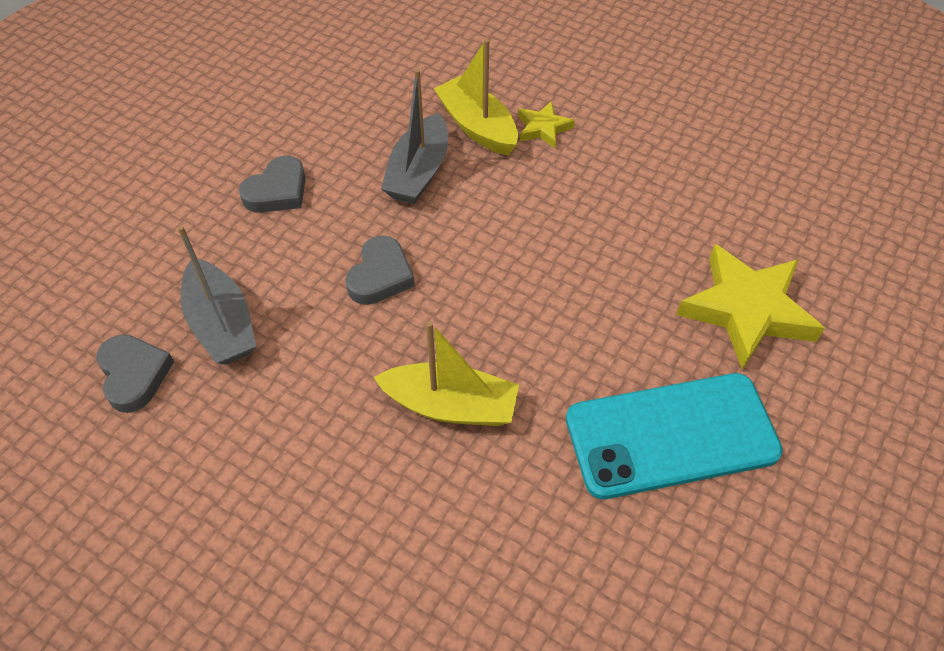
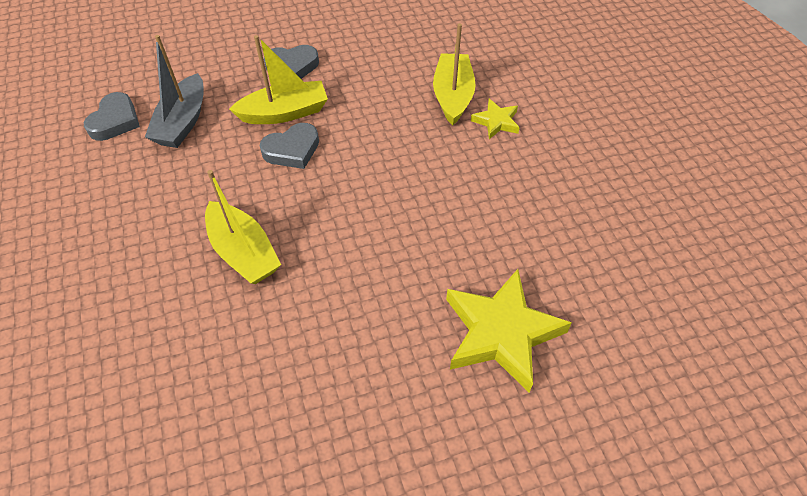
camera: 40 degrees right, 0 degrees up
(327, 244) = (284, 113): none -> yellow boat
(418, 172) = (383, 103): grey boat -> none
(671, 435) = (350, 373): turquoise phone -> none

